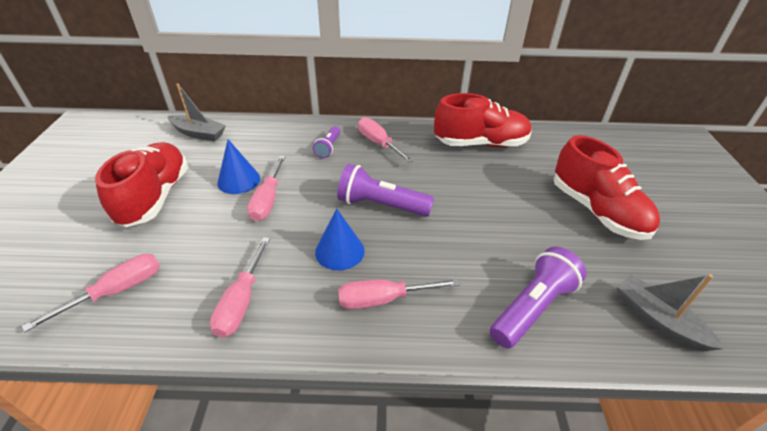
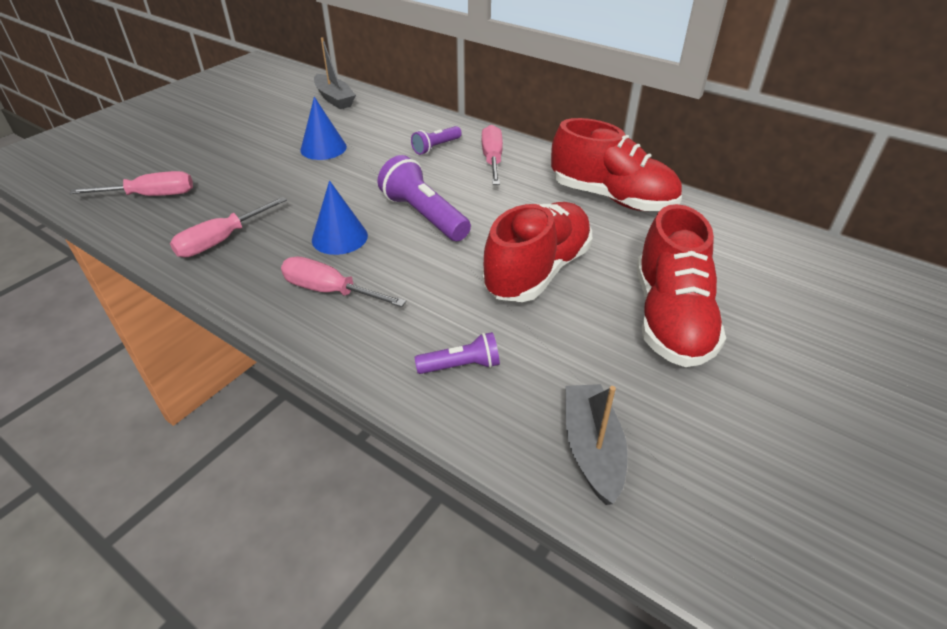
camera: 35 degrees right, 0 degrees up
(155, 197) = (246, 139): red shoe -> red shoe (537, 271)
(268, 200) = (329, 173): pink screwdriver -> none
(532, 307) = (461, 365): purple flashlight -> purple flashlight, size x0.57

